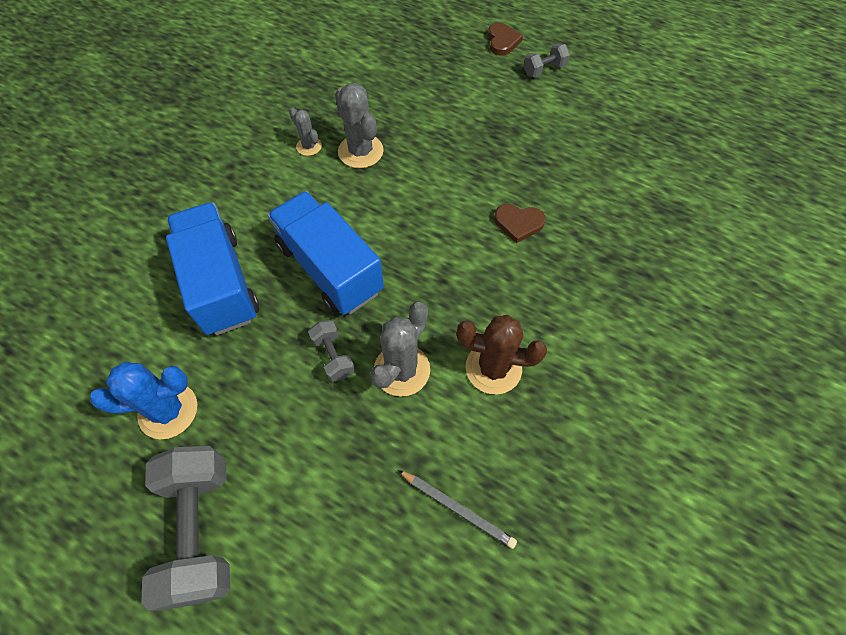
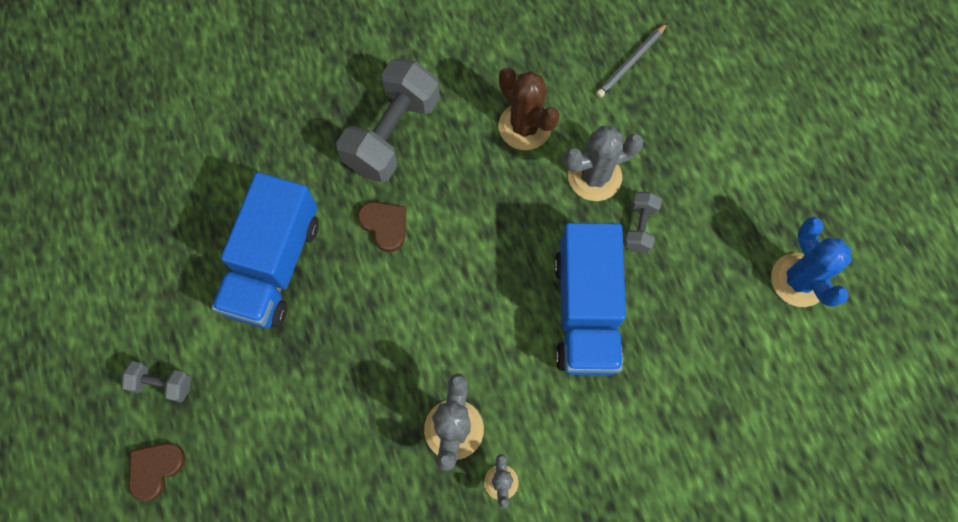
camera: 140 degrees left, 10 degrees up
(168, 411) = (798, 280): blue cactus -> blue cactus turned 45 degrees clockwise
(201, 529) = (814, 173): grey dumbbell -> grey dumbbell (392, 134)
(221, 283) = (693, 371): blue truck -> blue truck (274, 265)
(457, 509) = (631, 62): grey pencil -> grey pencil turned 120 degrees counterclockwise

